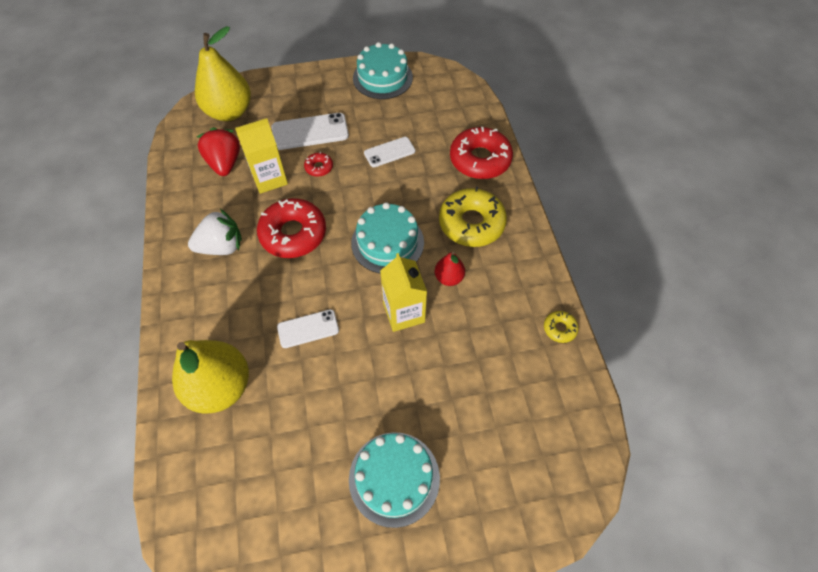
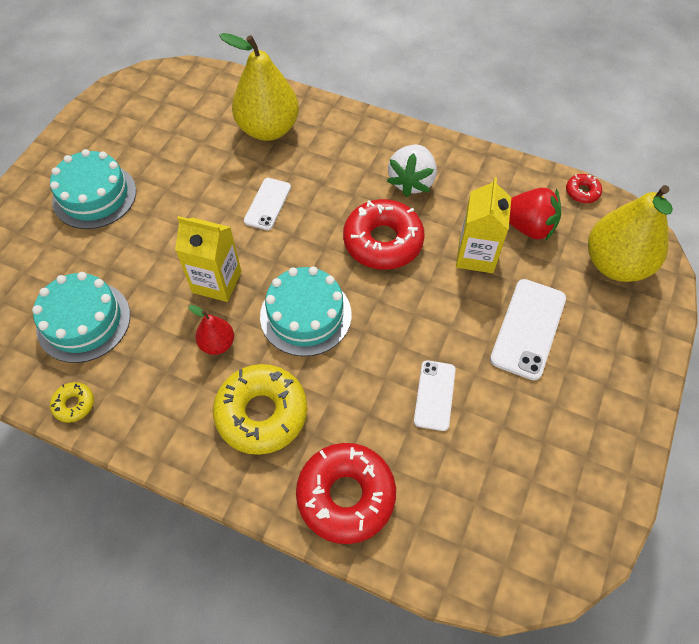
camera: 125 degrees right, 0 degrees up
(319, 167) = (461, 308): red donut -> red donut (582, 192)
(382, 78) = (588, 474): turquoise cake -> turquoise cake (83, 321)

